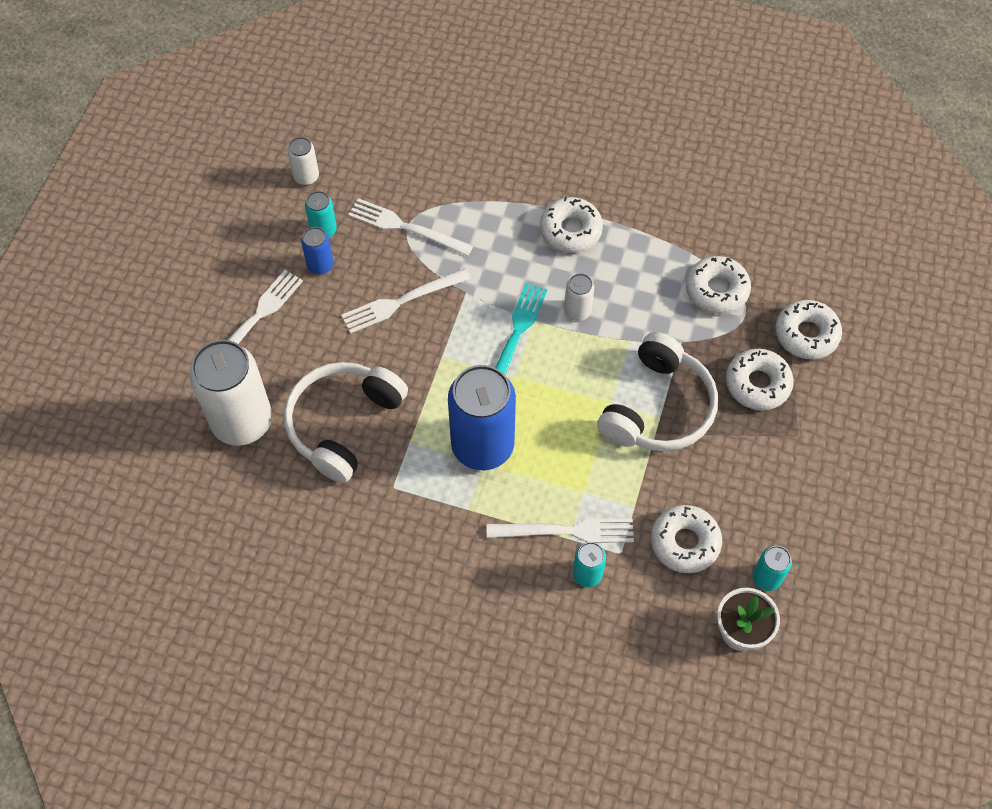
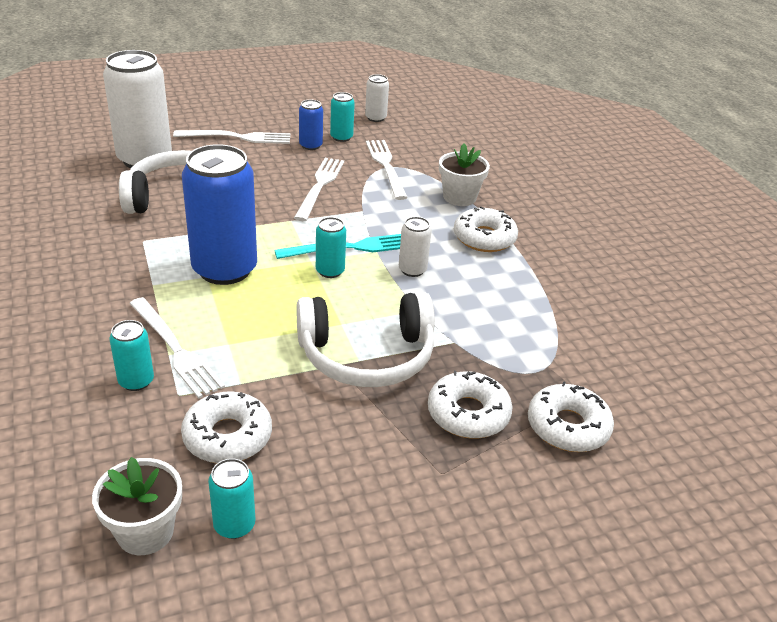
camera: 50 degrees right, 25 degrees down
(402, 301) = (320, 186): white fork -> white fork turned 75 degrees clockwise
(498, 205) = (459, 197): none -> white flower pot
(538, 370) = (330, 271): none -> turquoise can
(716, 290) = (536, 342): white donut -> none

